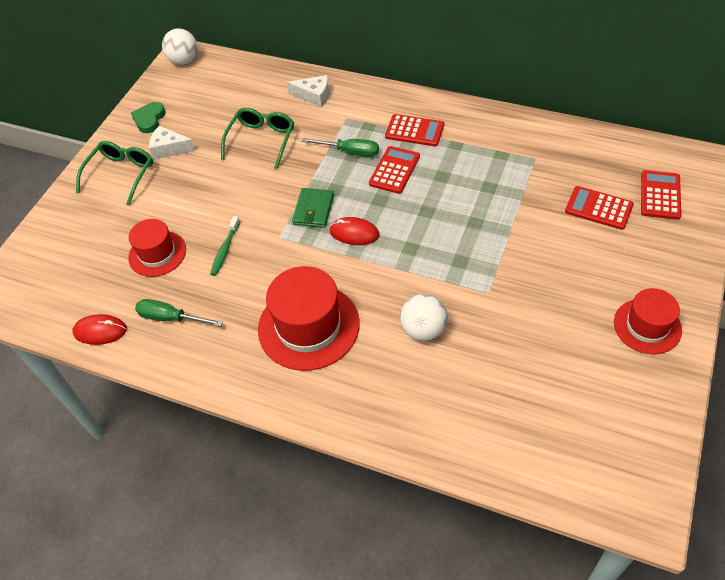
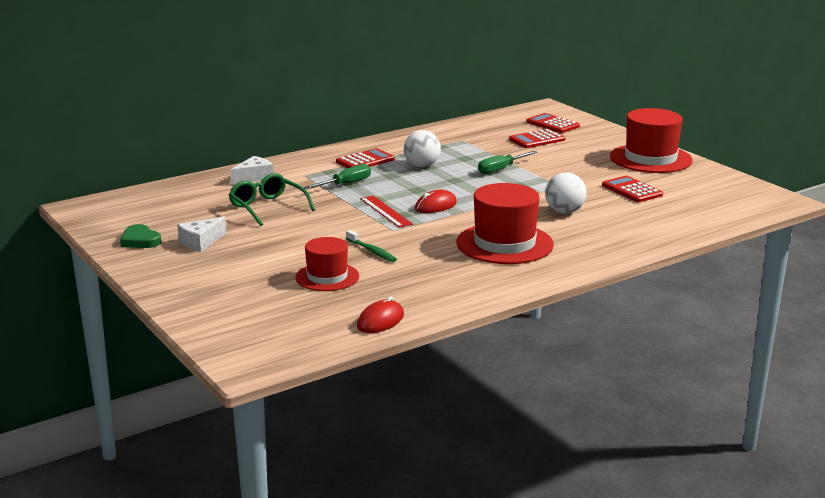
camera: 60 degrees left, 30 degrees down
(121, 174) = (192, 269): green glasses -> none
(171, 318) = (414, 289): green screwdriver -> green screwdriver (501, 169)
(184, 61) = (89, 208): white ball -> white ball (422, 166)
(313, 210) = (386, 211): green wallet -> red ruler
(394, 170) = (394, 177): red calculator -> red calculator (632, 190)
(647, 326) = (650, 159): red hat -> red hat, size x1.62

